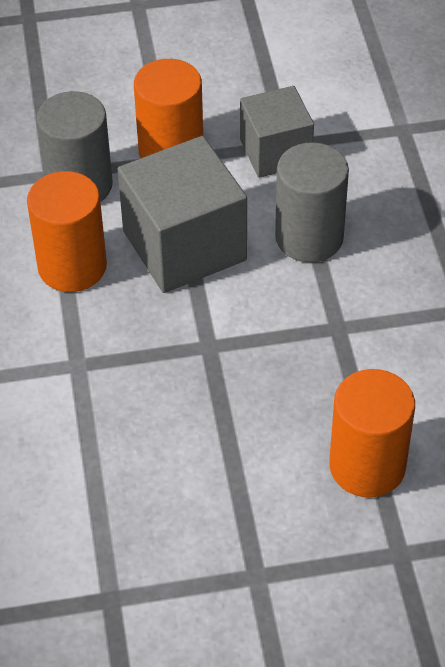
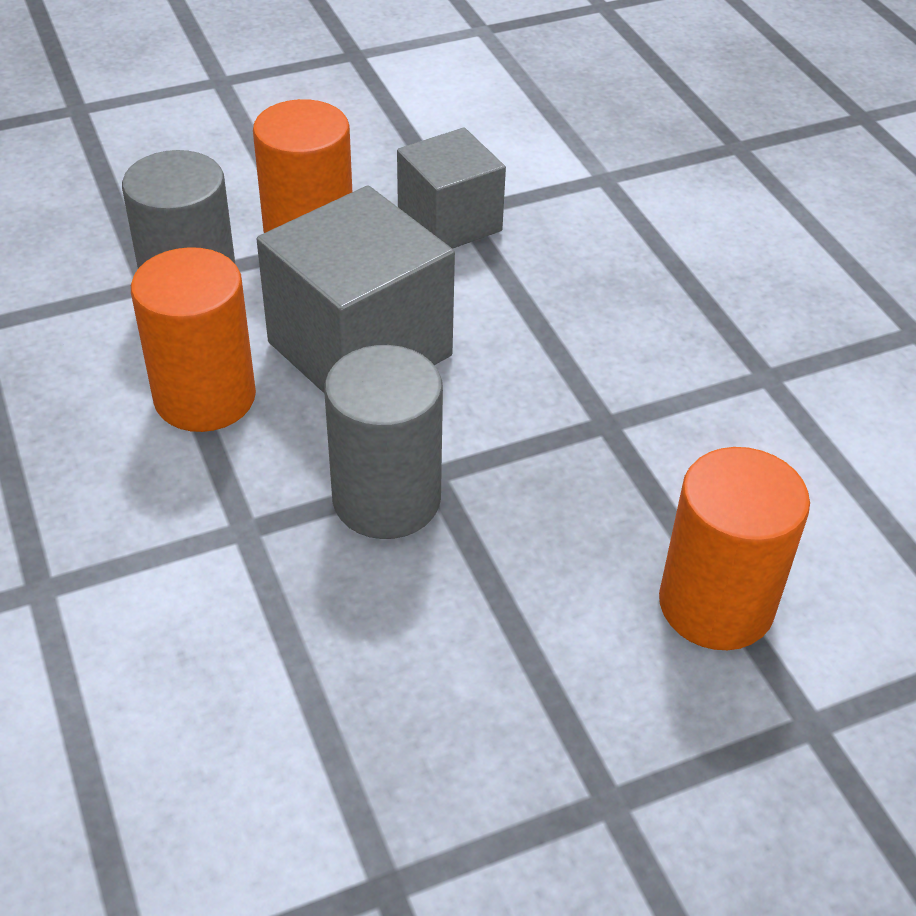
camera: 15 degrees left, 5 degrees down
(309, 237) = (528, 317): grey cylinder -> grey cylinder (386, 499)

